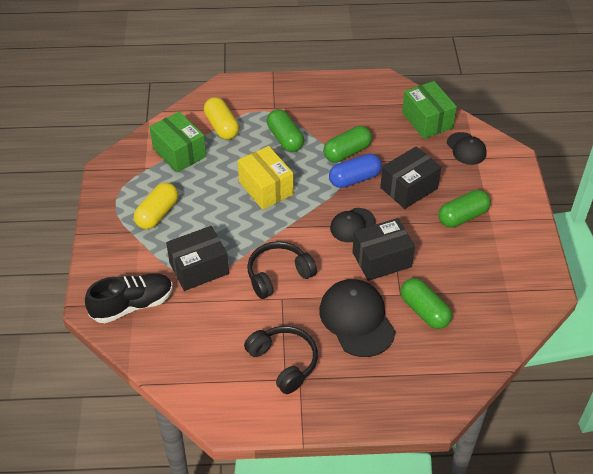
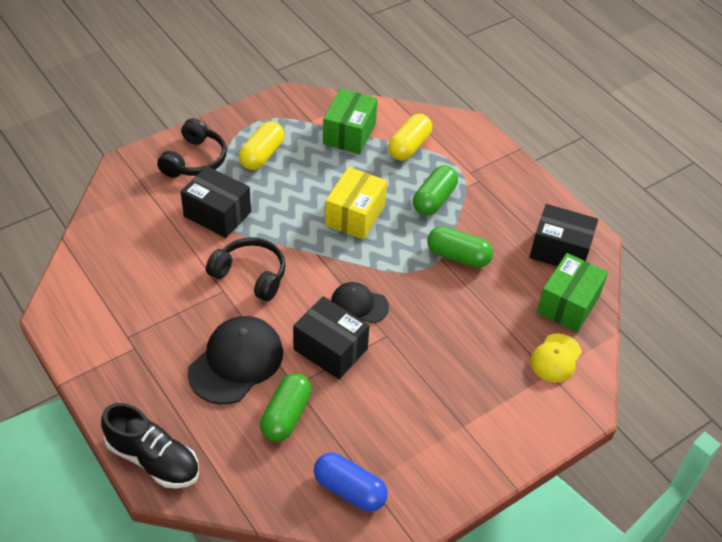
camera: 55 degrees right, 0 degrees up
(132, 305) = (144, 190): black shoe -> black shoe (153, 459)
(157, 213) = (262, 155): yellow capsule -> yellow capsule turned 60 degrees counterclockwise
(283, 362) = (146, 327): black headphones -> black headphones (194, 160)
(354, 179) = (425, 279): blue capsule -> blue capsule (349, 490)
(409, 188) = (450, 330): black box -> black box (560, 250)
(463, 217) = (447, 397): green capsule -> none
(466, 149) = (556, 358): black cap -> yellow cap

